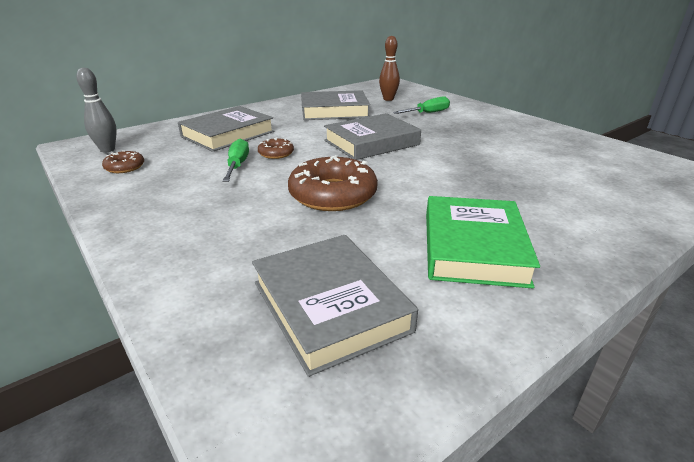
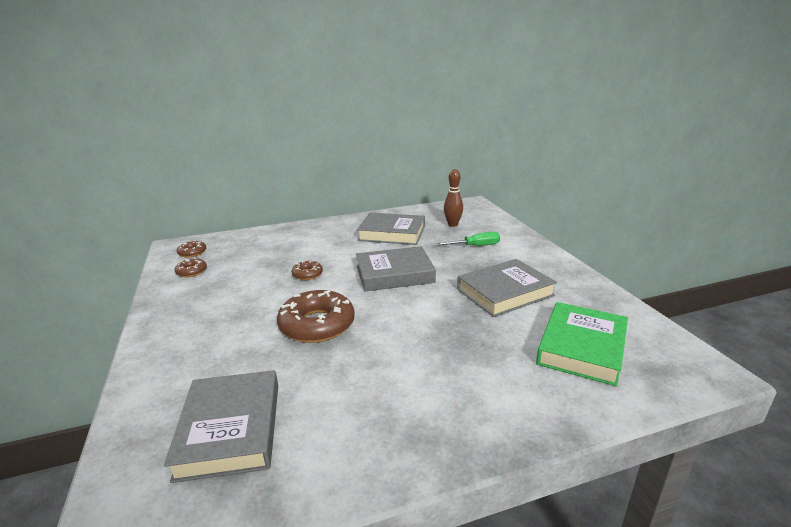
camera: 20 degrees right, 5 degrees down
(107, 150) = (192, 252): grey bowling pin -> brown donut
(228, 134) = (286, 248): grey book -> grey book (505, 292)
(237, 165) = (269, 282): green screwdriver -> none
(473, 247) = (384, 402): green book -> green book (582, 347)

